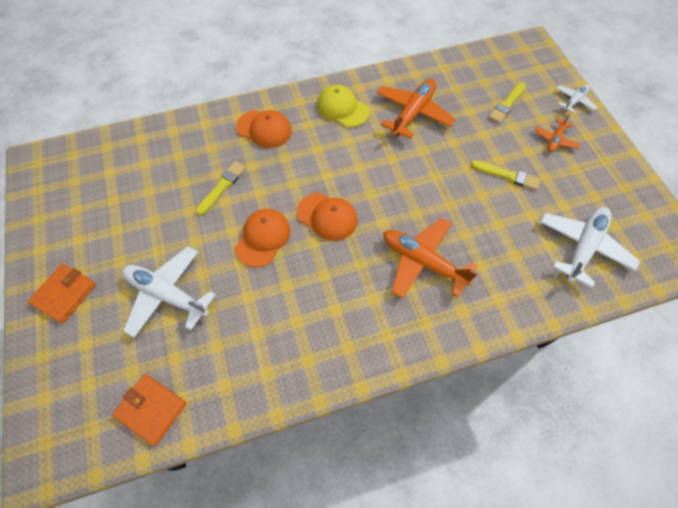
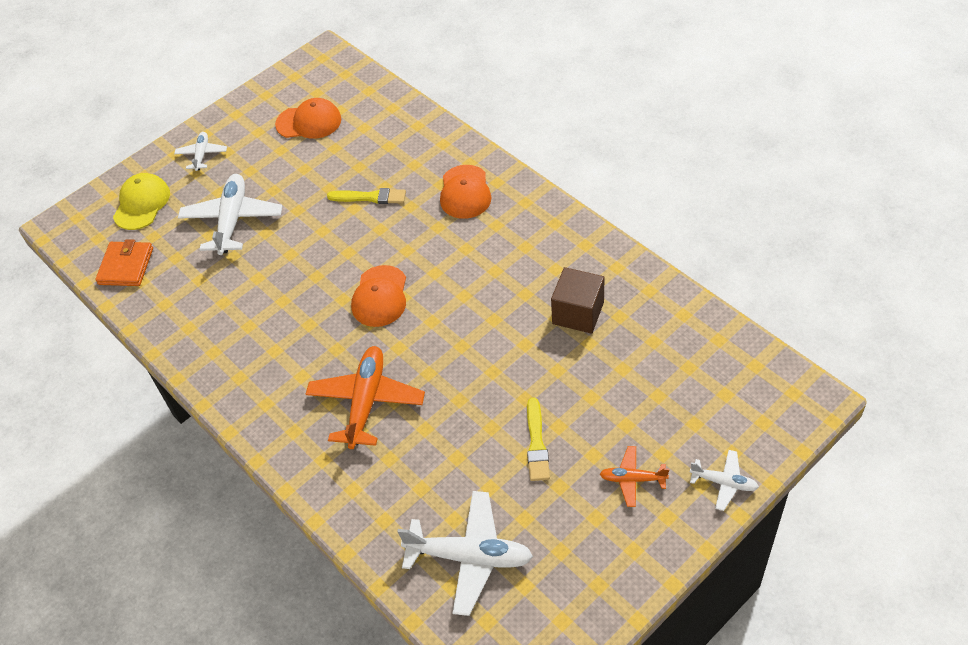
camera: 70 degrees right, 10 degrees down
(65, 294) = (202, 155): orange wallet -> white plane
(263, 238) = (326, 258): orange cap -> orange cap (309, 122)
(342, 108) = (540, 244): yellow cap -> yellow cap (142, 204)
(413, 113) = (578, 313): orange plane -> brown cube
(507, 104) = (662, 405): yellow brush -> none

